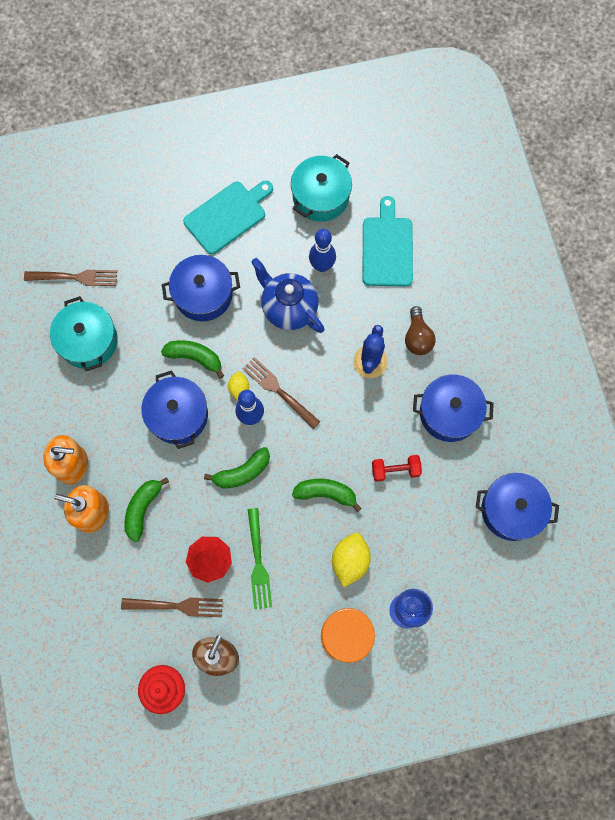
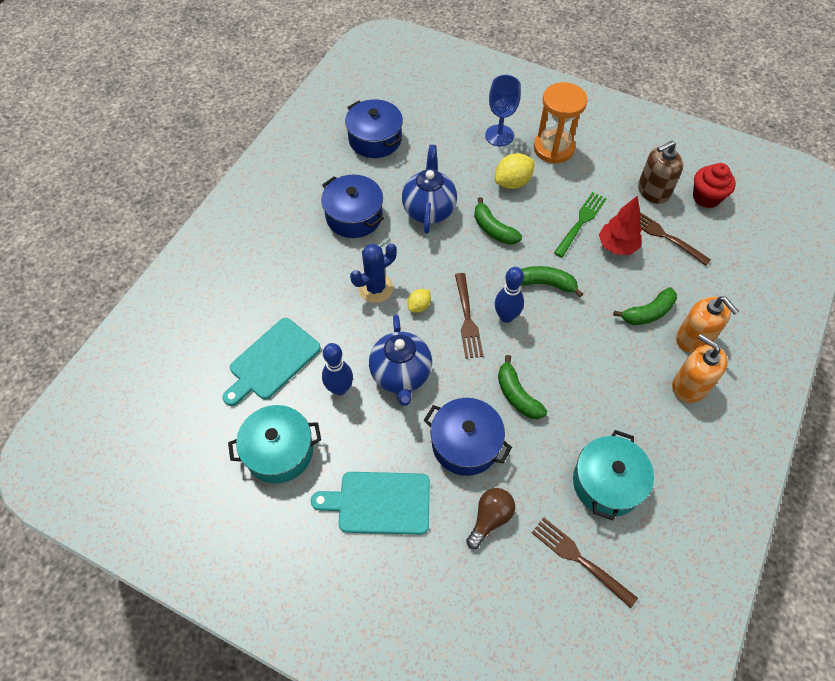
camera: 140 degrees left, 15 degrees down
(178, 415) = (567, 360): blue pot -> none
(239, 388) = (499, 343): yellow lemon -> yellow lemon (419, 306)
(395, 470) = (429, 210): red dumbbell -> blue teapot
(417, 337) = (322, 278): brown light bulb -> brown light bulb (490, 518)

